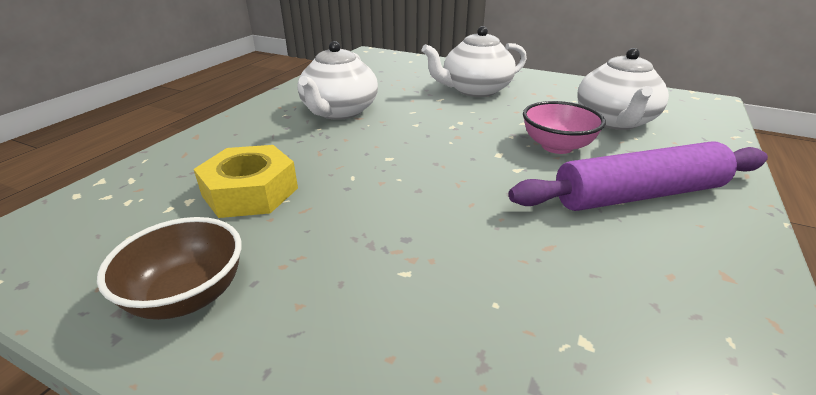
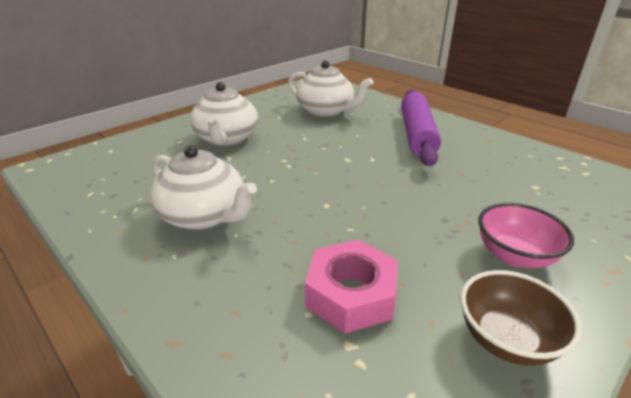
camera: 70 degrees left, 0 degrees up
(250, 192) = (351, 294): yellow nut -> pink nut
(557, 146) = (349, 138): pink bowl -> pink bowl (514, 256)

